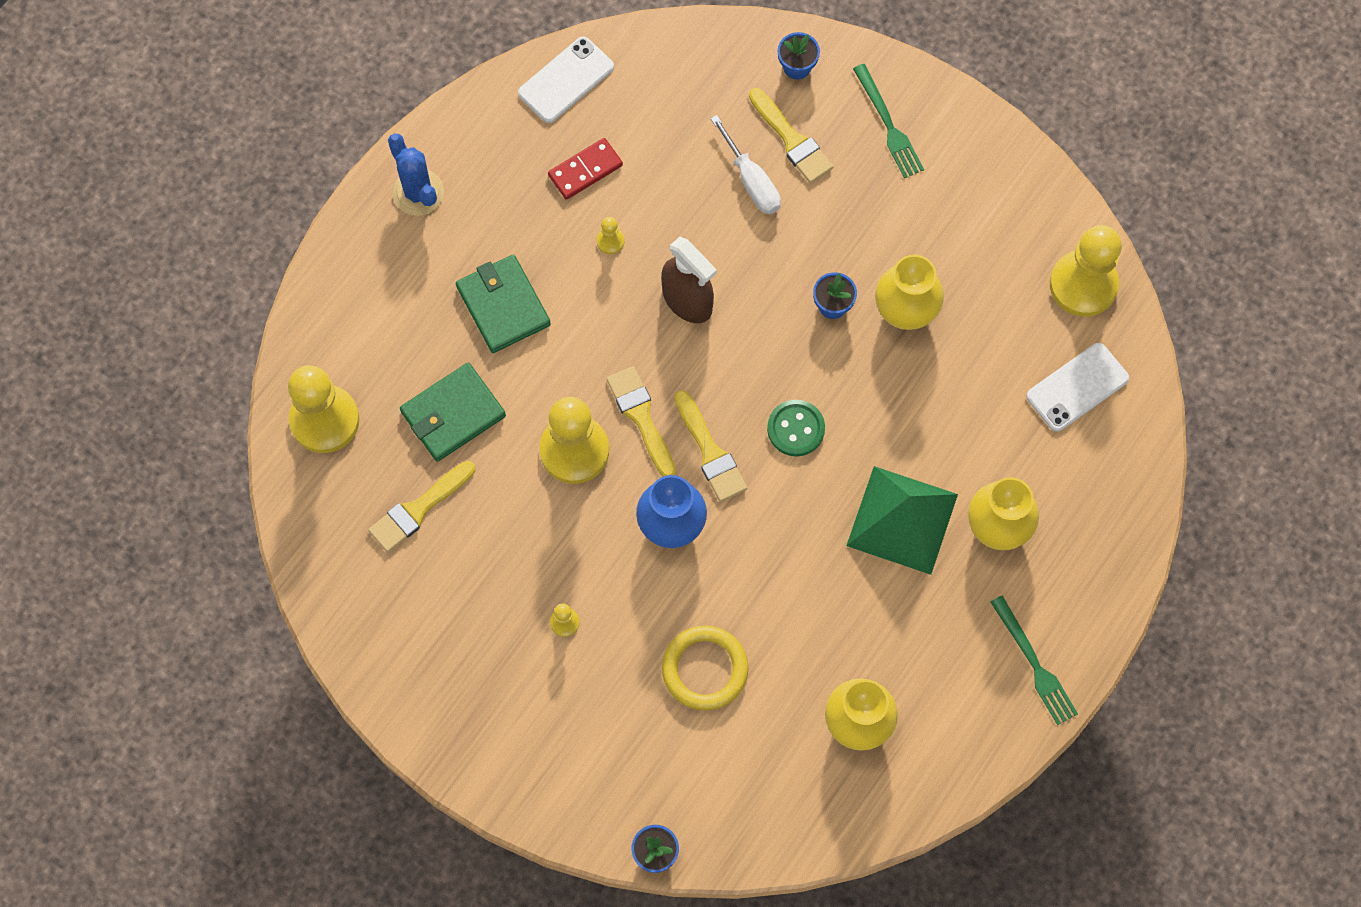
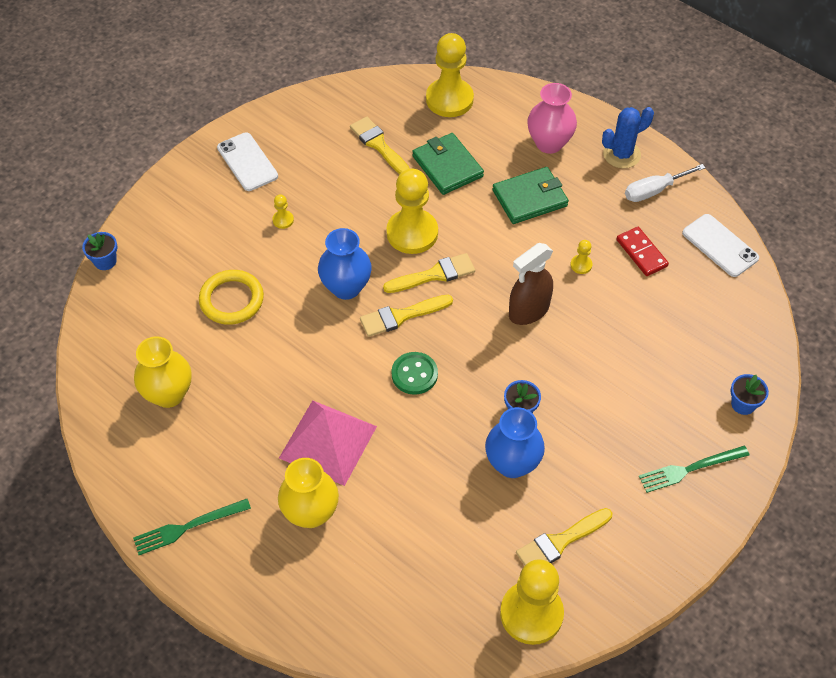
camera: 95 degrees right, 15 degrees down
(403, 284) = (549, 143): none -> pink vase
(751, 181) = (634, 362): white screwdriver -> white screwdriver (654, 190)
(792, 140) = (672, 394): yellow brush -> yellow brush (560, 542)
(902, 519) = (328, 442): green pyramid -> pink pyramid
(905, 311) = (512, 463): yellow vase -> blue vase
(1077, 387) = (431, 595): white phone -> white phone (247, 162)

